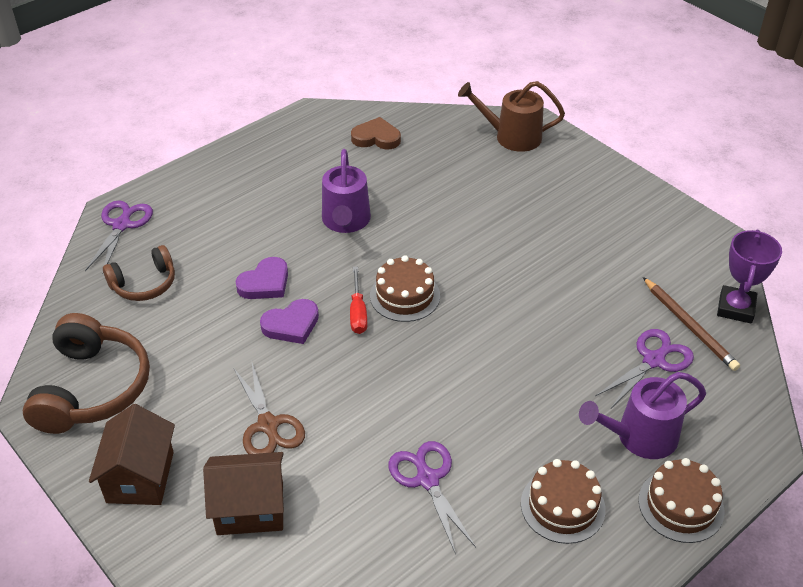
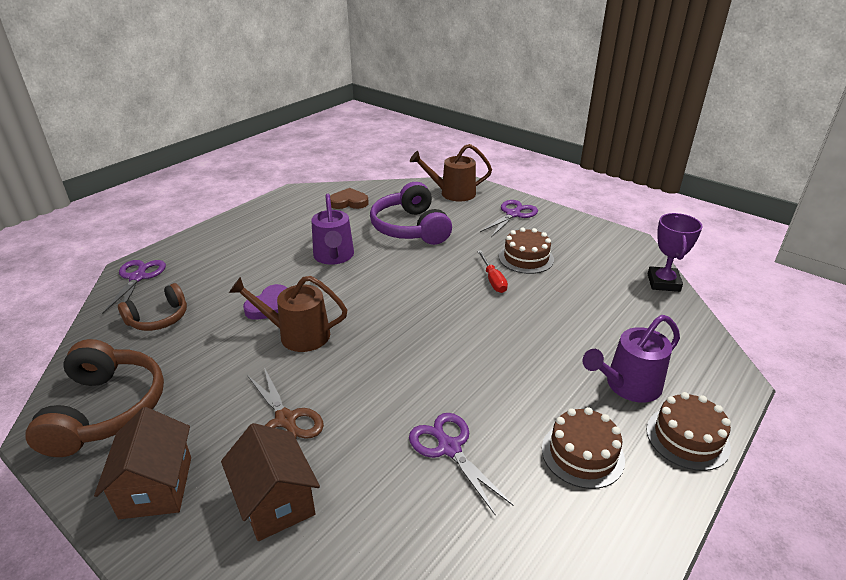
camera: 10 degrees left, 10 degrees down
(250, 508) = (276, 501): brown house -> brown house turned 75 degrees clockwise
(291, 325) = (298, 335): purple heart -> brown watering can
(358, 312) = (356, 319): red screwdriver -> red screwdriver (493, 280)
(405, 296) = (394, 302): brown cake -> brown cake (526, 258)
(445, 188) = (410, 228): none -> purple headphones
(654, 360) = (616, 326): purple scissors -> purple scissors (513, 214)
(689, 326) = (633, 298): brown pencil -> none

